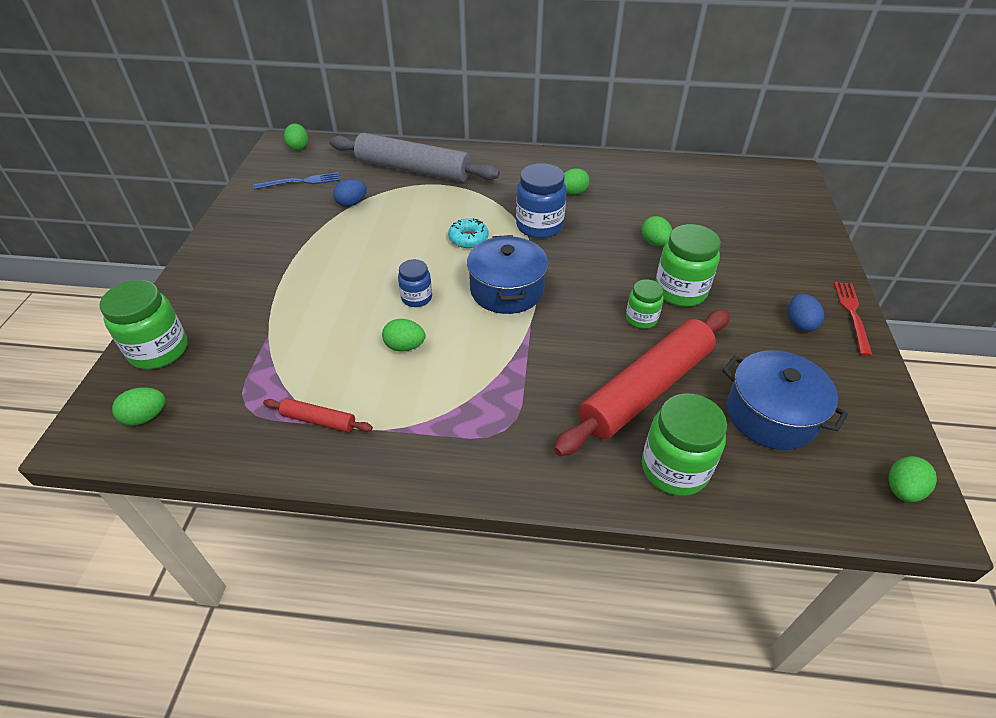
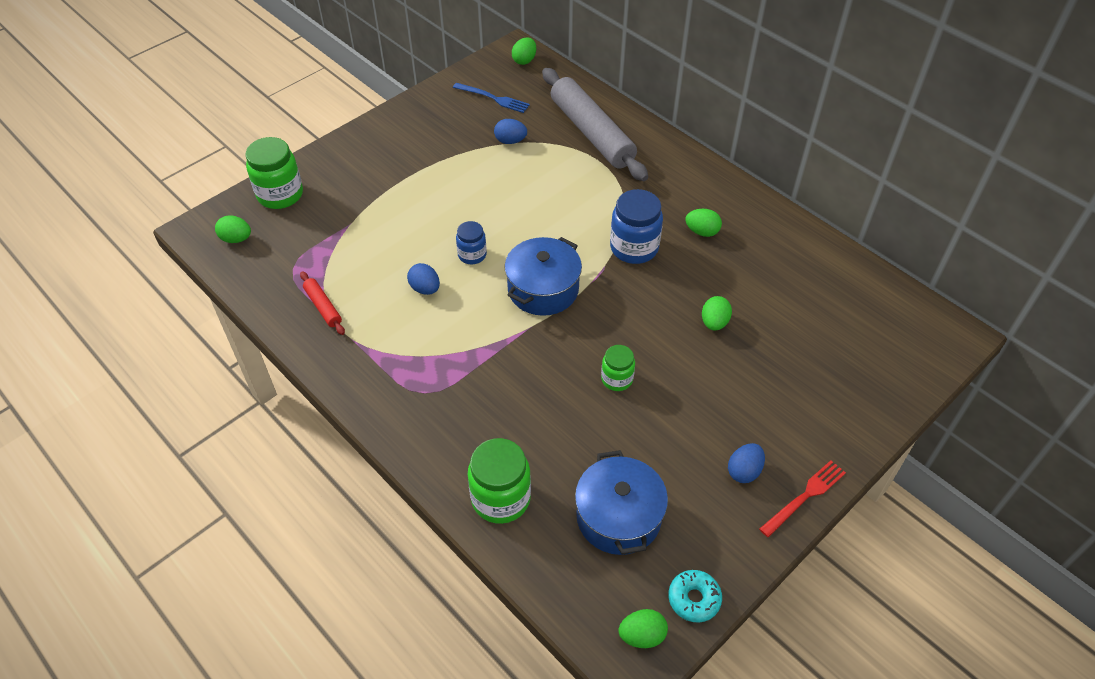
camera: 40 degrees right, 5 degrees up
(405, 346) = (425, 289): green egg -> blue egg
(468, 238) = (564, 226): turquoise donut -> turquoise donut (694, 599)
(646, 389) = (551, 433): red rolling pin -> none
(680, 291) = (679, 378): green jar -> none

